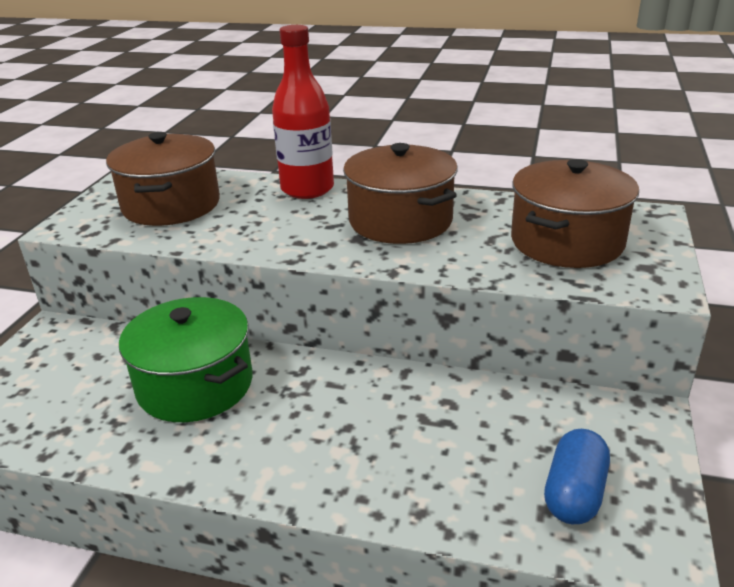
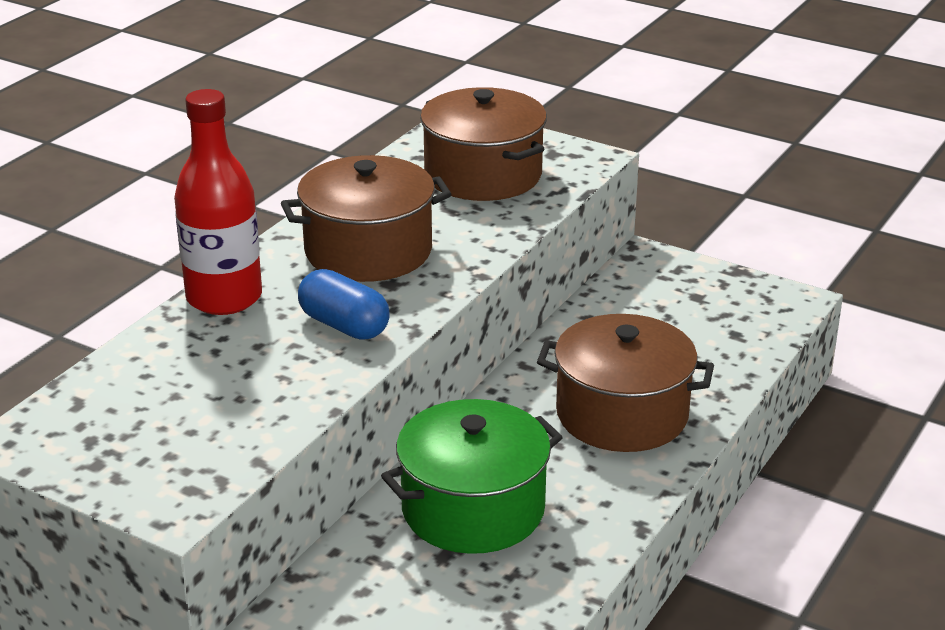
camera: 75 degrees left, 0 degrees up
(171, 205) = (181, 409): brown pot -> brown pot (622, 414)
(574, 493) = (723, 317): blue capsule -> blue capsule (344, 325)

